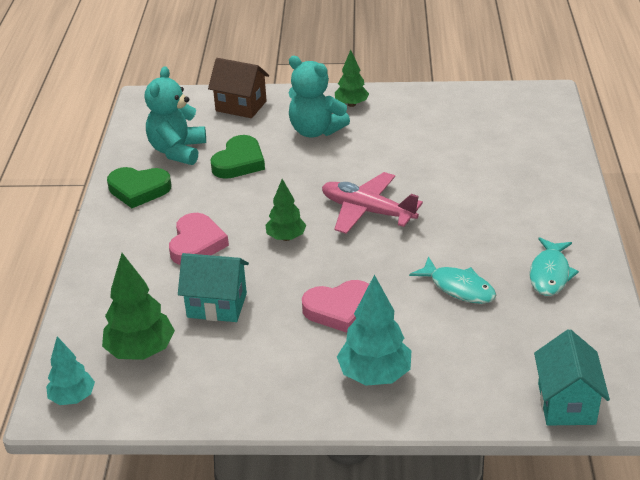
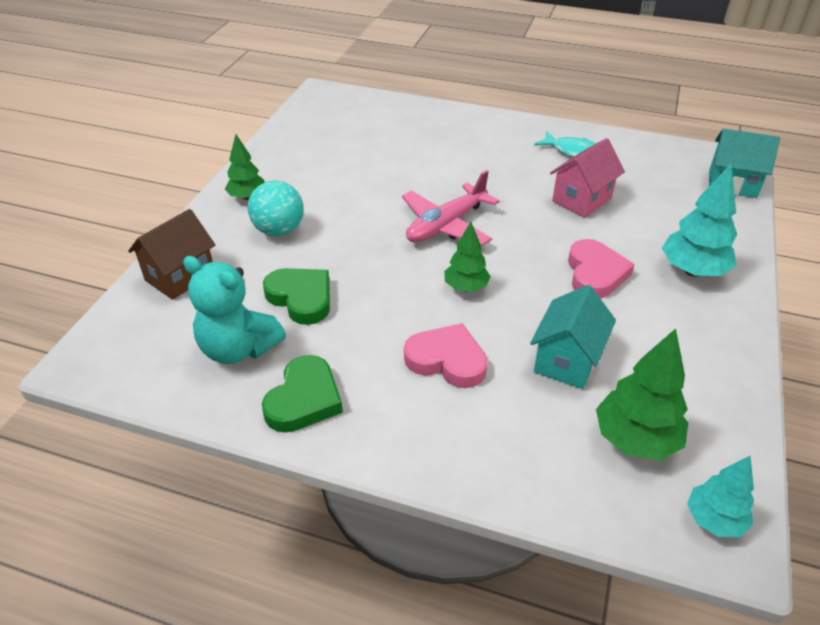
camera: 75 degrees left, 5 degrees up
(315, 130) = (279, 230): turquoise teddy bear -> turquoise ball
(458, 287) = (581, 200): turquoise fish -> pink house

